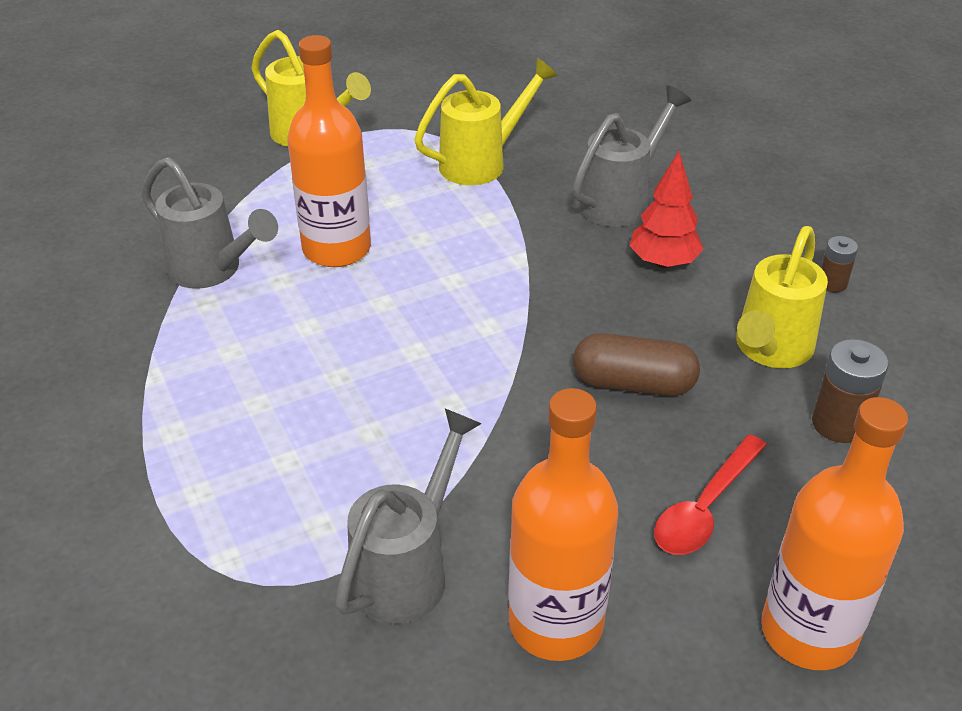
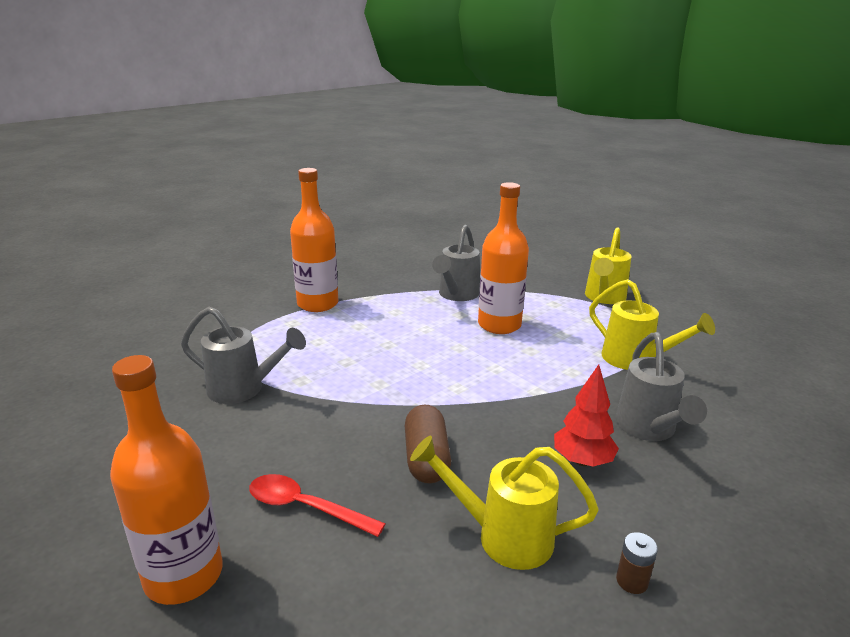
camera: 75 degrees right, 15 degrees down
(555, 623) = (202, 447): orange bottle -> orange bottle (317, 304)
(622, 200) = (648, 430): grey watering can -> grey watering can turned 60 degrees clockwise
(839, 424) = (422, 591): brown battery -> none

